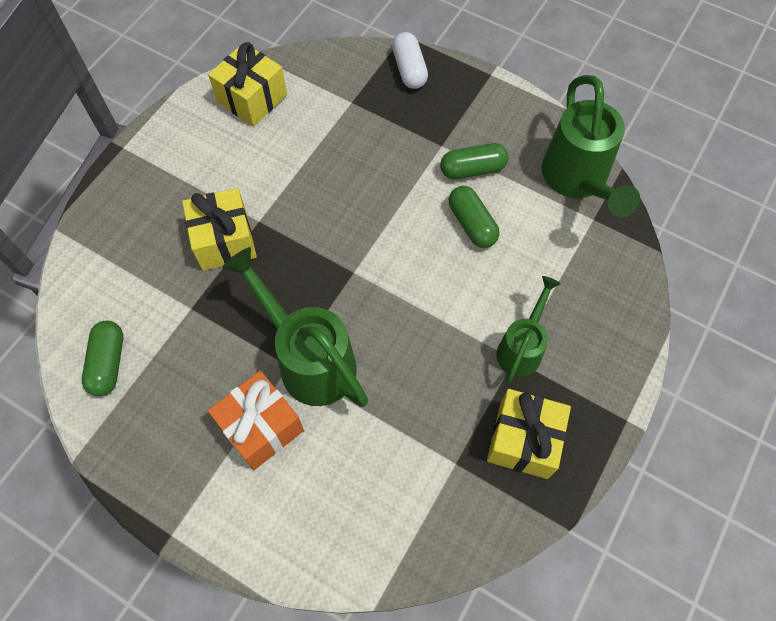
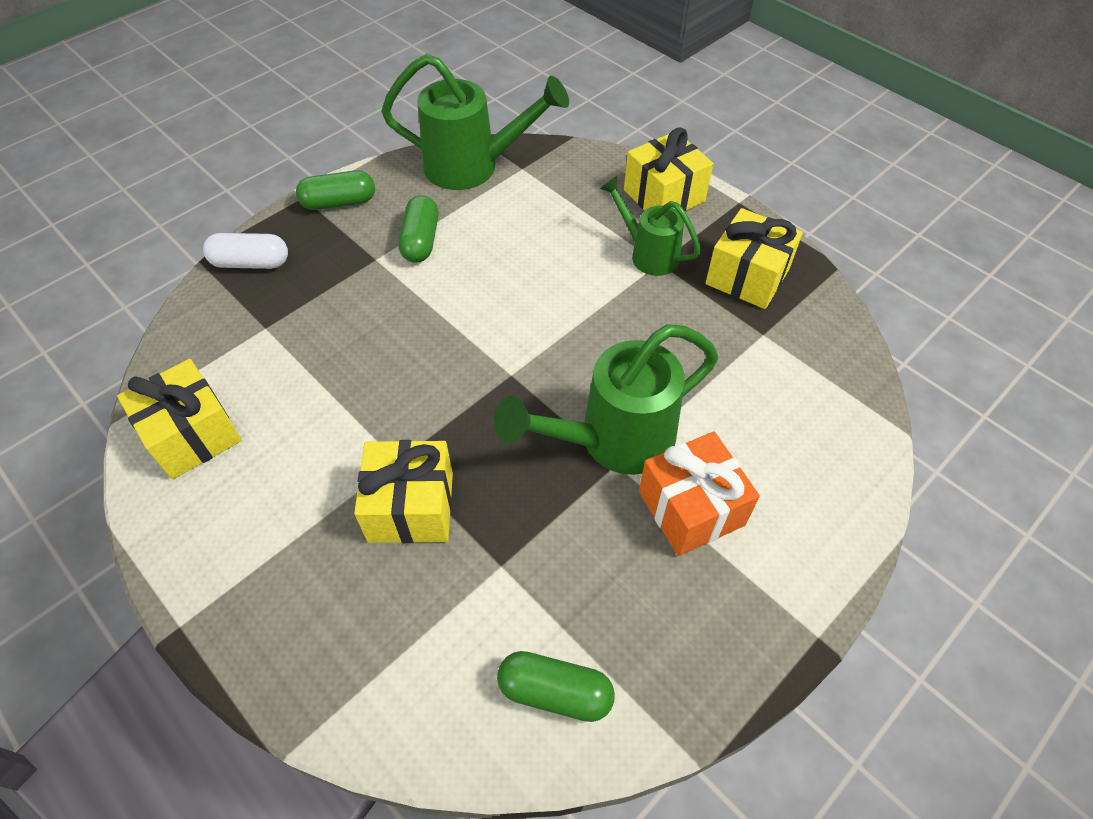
camera: 75 degrees left, 10 degrees down
(472, 224) = (490, 257): green capsule -> green capsule (339, 202)
(606, 348) = (664, 196): none -> yellow gift

